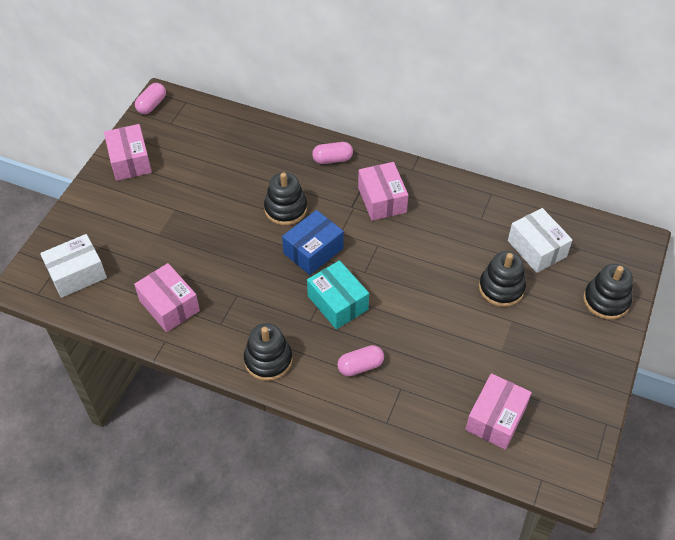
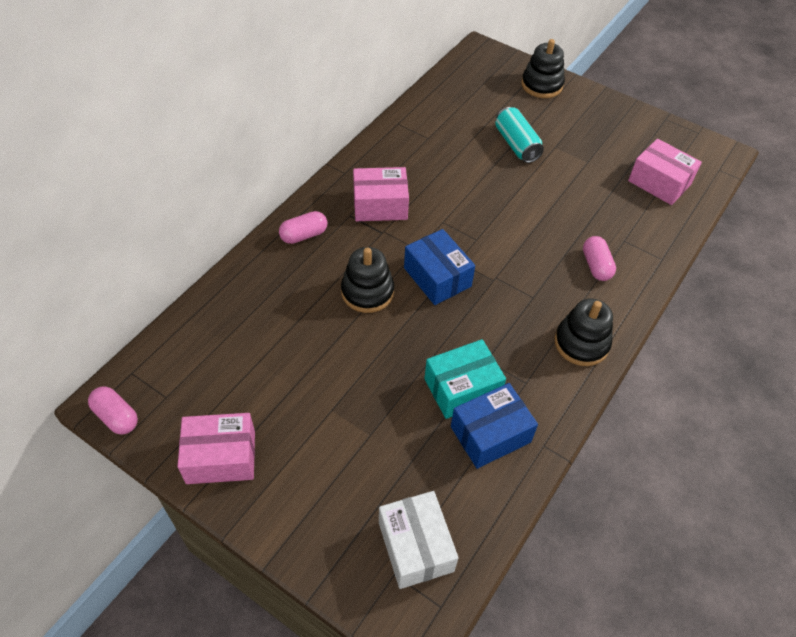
camera: 80 degrees left, 0 degrees up
(169, 305) = (490, 434): pink box -> blue box
(332, 159) = (304, 235): pink capsule -> pink capsule turned 60 degrees clockwise
(337, 303) = (513, 269): turquoise box -> turquoise box (462, 388)
(501, 288) = (516, 144): black stacking toy -> turquoise can
(537, 248) = (475, 110): white box -> none

